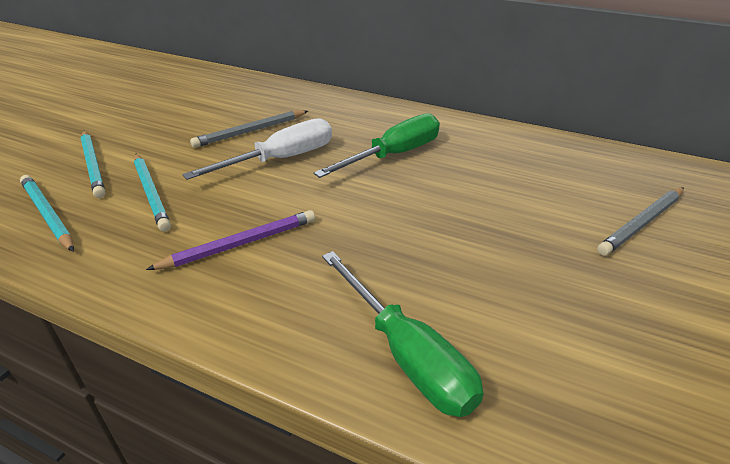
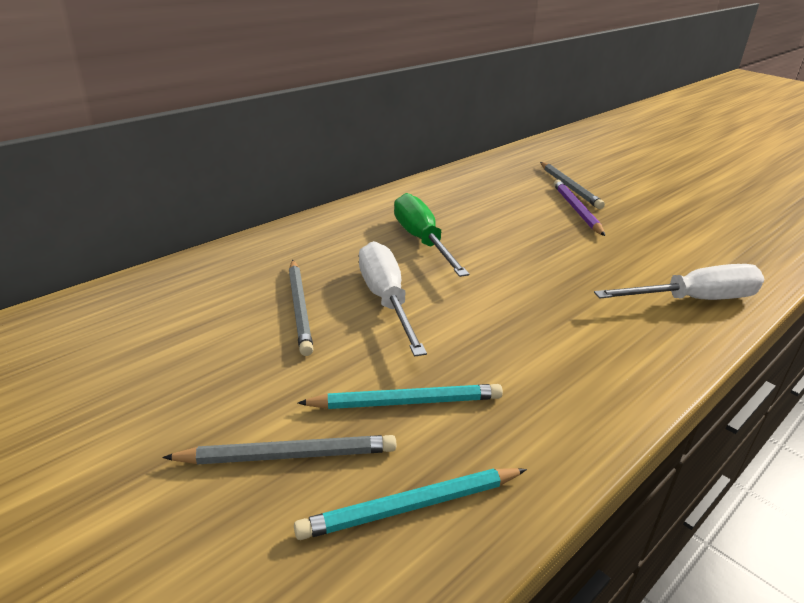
camera: 70 degrees left, 5 degrees down
(93, 165) = (288, 455): turquoise pencil -> grey pencil
(240, 244) = (539, 350): purple pencil -> purple pencil (576, 210)
(407, 355) = (694, 300): green screwdriver -> white screwdriver

